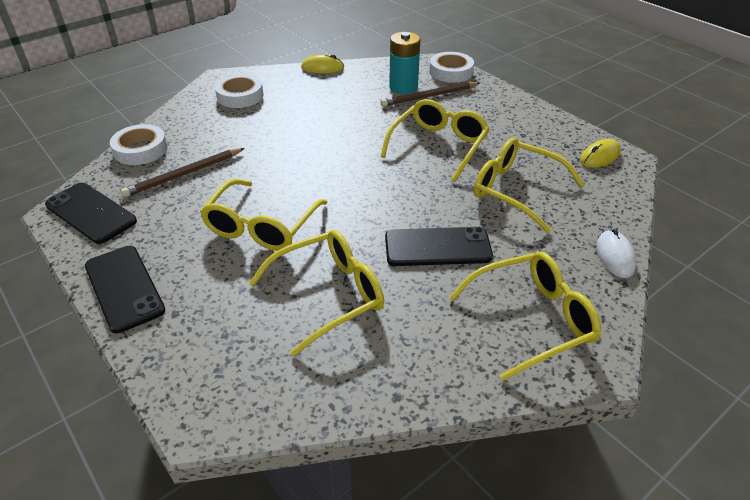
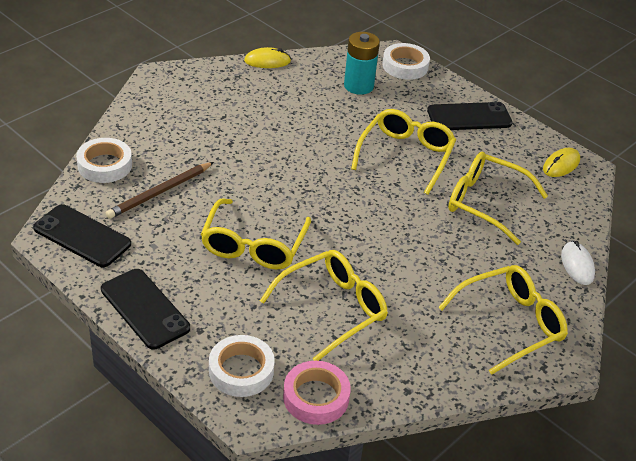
camera: 10 degrees left, 0 degrees up
(240, 96) = (188, 98): white tape -> white tape (241, 370)
(283, 400) = (316, 397): none -> pink tape
(429, 96) = (387, 97): brown pencil -> none
(437, 247) = (421, 261): black phone -> black phone (469, 117)

